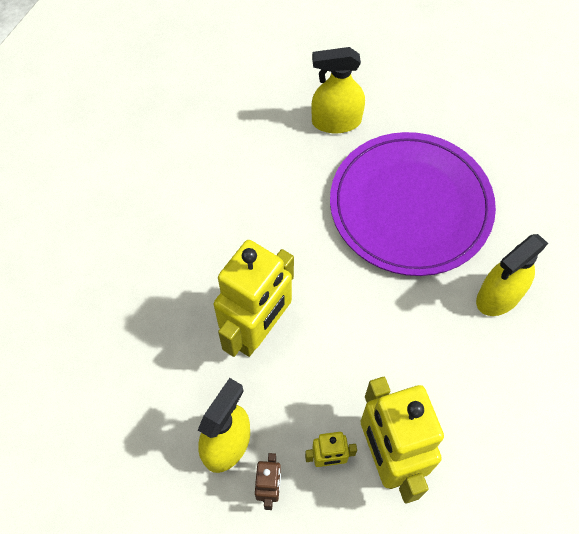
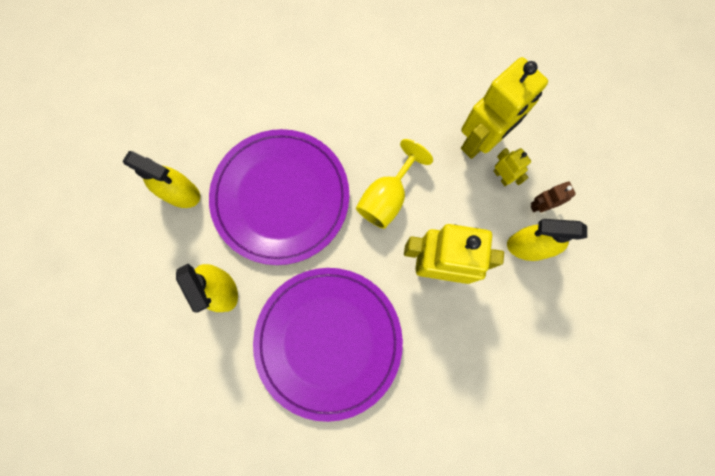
camera: 115 degrees left, 15 degrees up
(236, 191) = (328, 341): none -> purple plate
(362, 312) = (387, 197): none -> yellow goblet
(498, 296) = (329, 111): yellow spray bottle -> yellow spray bottle (181, 193)

